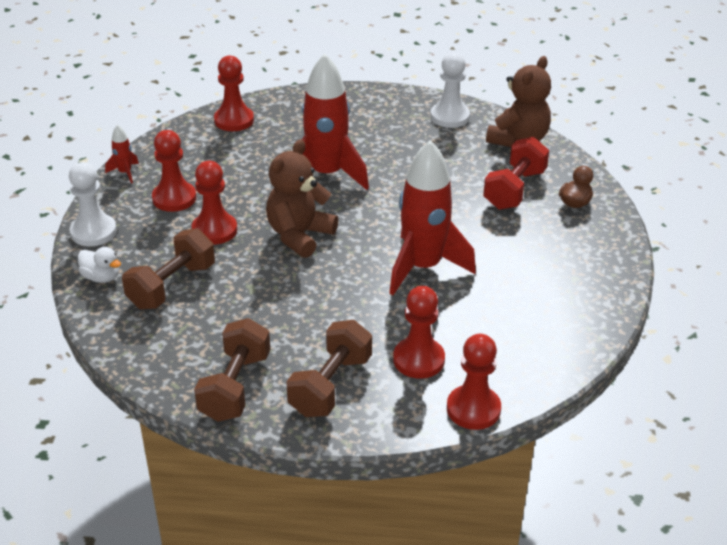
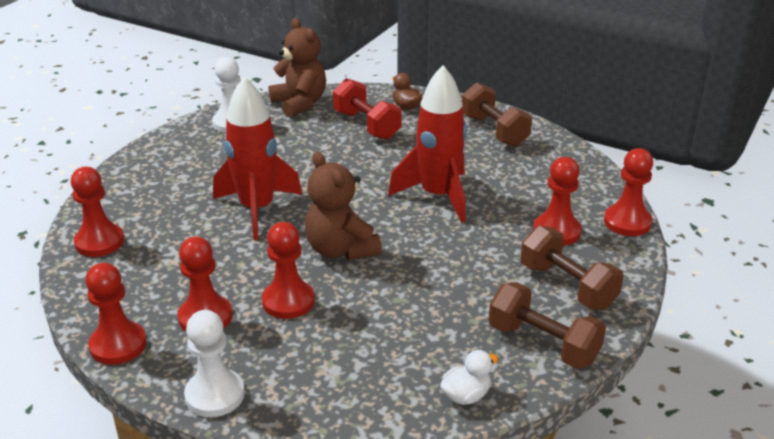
camera: 65 degrees left, 5 degrees down
(101, 277) = (307, 405): white duck -> white duck (466, 395)
(125, 173) = (118, 345): red rocket -> red pawn
(172, 286) = (361, 352): brown dumbbell -> brown dumbbell (494, 131)

